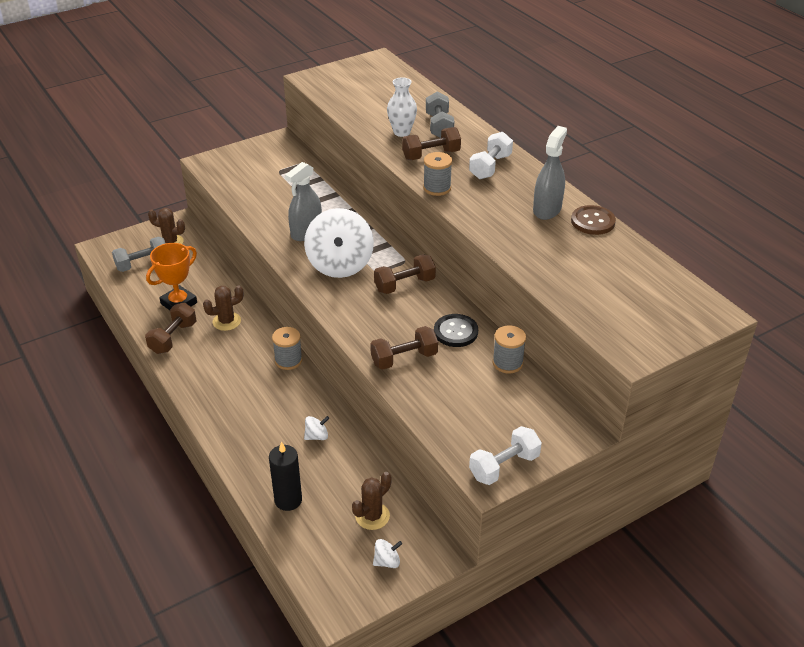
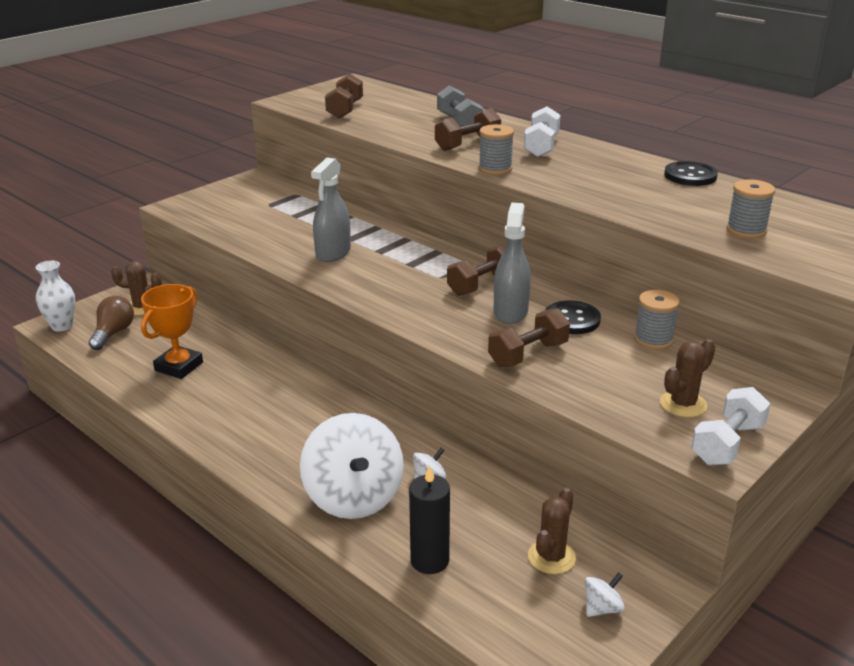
camera: 15 degrees left, 10 degrees down
(142, 264) = (113, 333): grey dumbbell -> brown light bulb
(173, 338) = (187, 404): brown dumbbell -> brown dumbbell (345, 110)
(226, 321) = (250, 376): brown cactus -> brown cactus (683, 404)
(288, 360) = (350, 404): grey spool -> grey spool (746, 230)
(340, 264) = (392, 277): white spinning top -> white spinning top (354, 497)
(402, 132) = (420, 131): white vase -> white vase (62, 326)
(547, 209) = (632, 172): grey spray bottle -> grey spray bottle (510, 312)
(593, 221) = (690, 176): brown button -> black button

